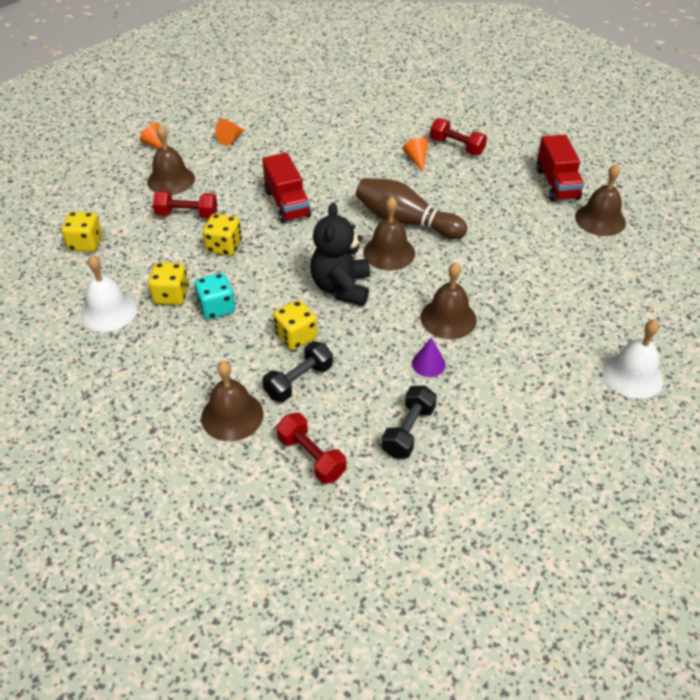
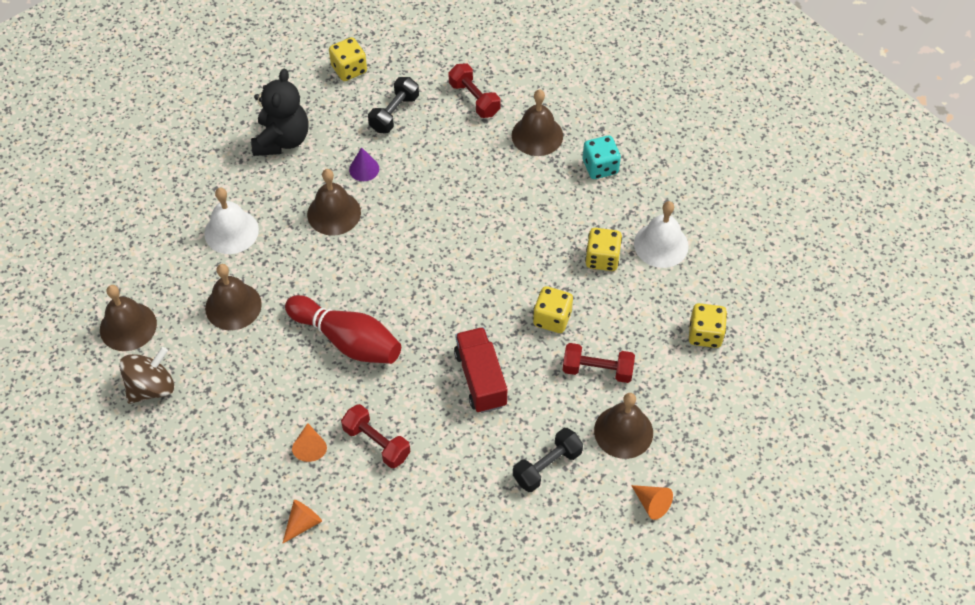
camera: 175 degrees left, 10 degrees up
(216, 308) = (556, 241): turquoise dice -> turquoise dice (600, 167)
(230, 139) = (552, 508): orange cone -> orange cone (303, 523)
(296, 336) = (480, 204): yellow dice -> yellow dice (349, 69)
(298, 381) = (480, 161): black dumbbell -> black dumbbell (547, 466)
(341, 287) = (431, 255): black teddy bear -> black teddy bear (282, 140)
(389, 252) = (375, 297): brown bell -> brown bell (233, 306)
(405, 221) = (347, 340): brown bowling pin -> red bowling pin
(456, 147) = (251, 468): red dumbbell -> red dumbbell (376, 443)
(556, 184) = (151, 387): red truck -> brown spinning top
(632, 375) = (190, 146): white bell -> white bell (231, 231)

